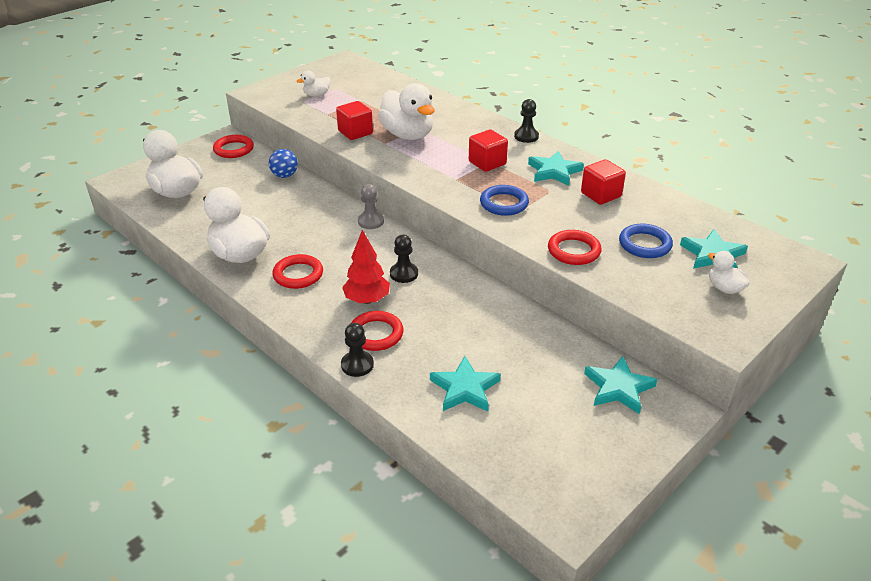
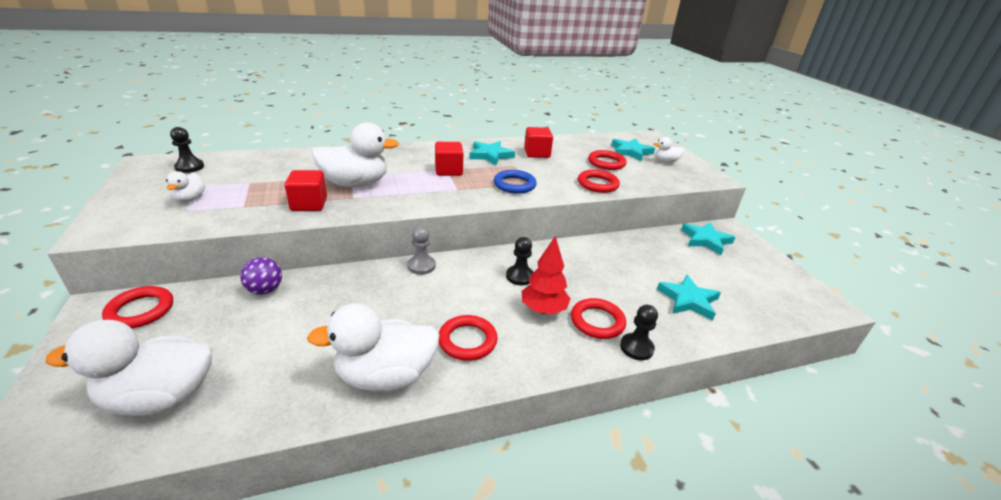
camera: 65 degrees left, 5 degrees down
(284, 175) = (265, 290): blue ball -> purple ball
(526, 136) = (429, 146): black pawn -> black pawn (189, 167)
(645, 244) = (606, 163): blue ring -> red ring

